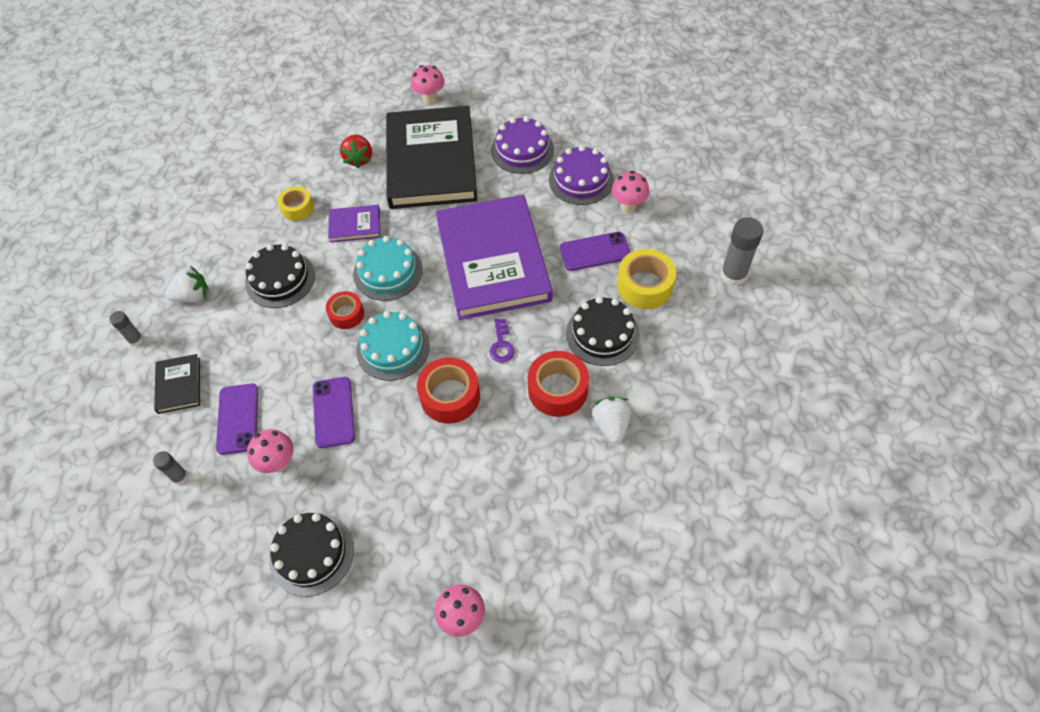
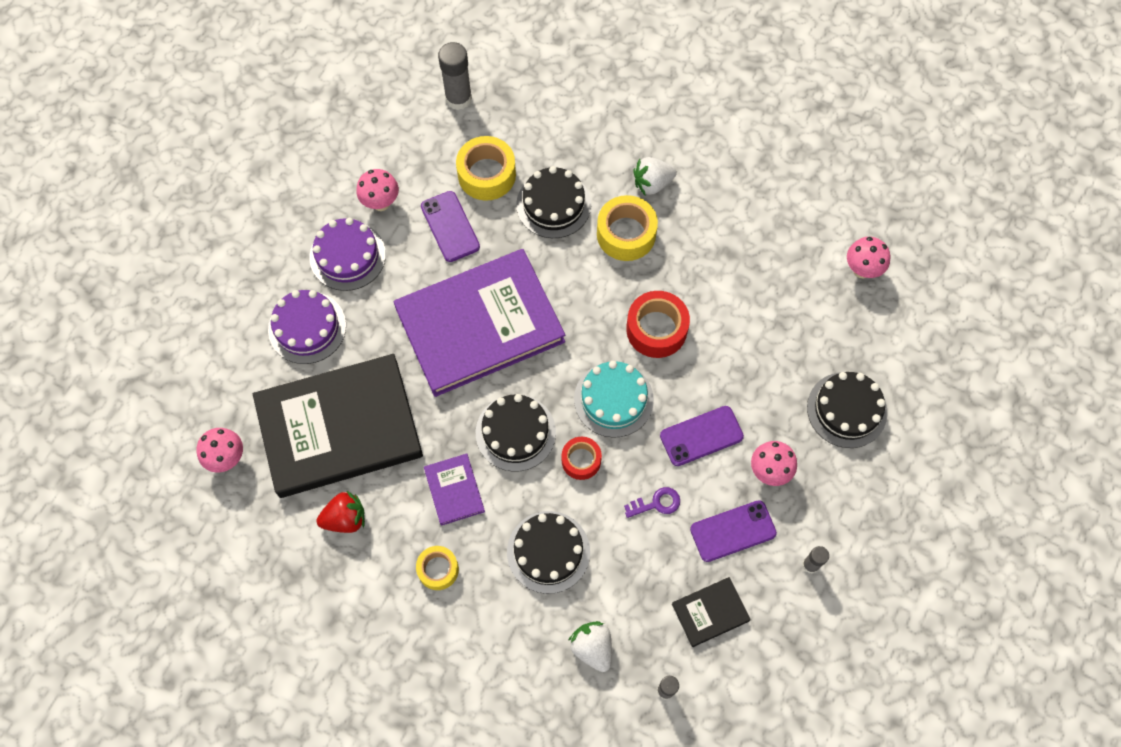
camera: 105 degrees left, 10 degrees up
(388, 272) = (515, 432): turquoise cake -> black cake
(501, 345) = (586, 294): purple key -> purple key (656, 503)
(558, 389) = (626, 234): red tape -> yellow tape

